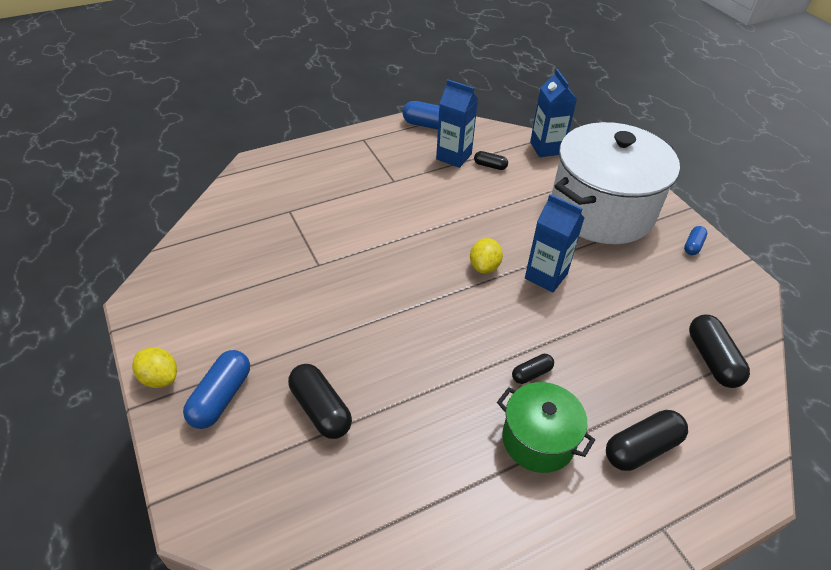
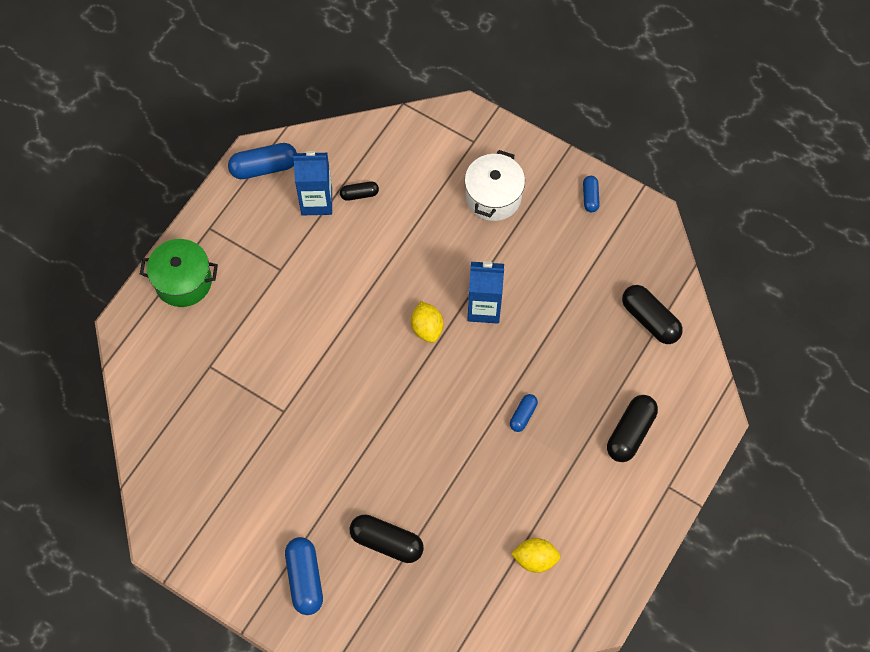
camera: 30 degrees left, 20 degrees up
(159, 378) = (243, 593): yellow lemon -> yellow lemon (535, 559)
(531, 373) = (523, 415): black capsule -> blue capsule
(538, 440) = (557, 470): green pot -> green pot (183, 281)
(546, 148) = (399, 136): blue carton -> none
(602, 210) = (493, 197): white pot -> white pot, size x0.51

